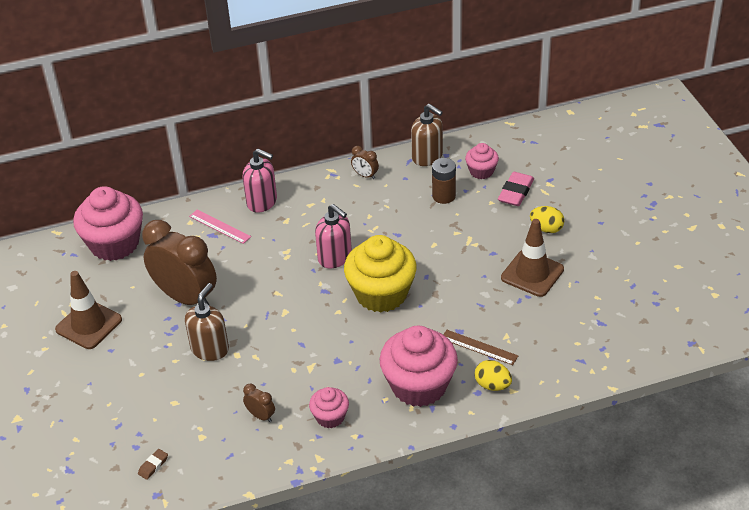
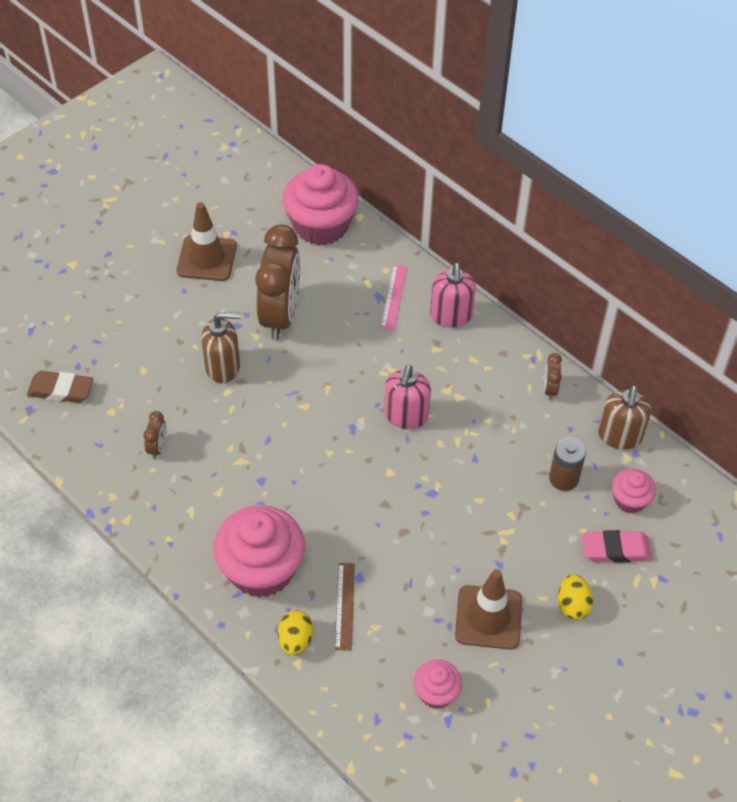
camera: 60 degrees right, 10 degrees up
(153, 466) = (61, 390): brown eraser -> brown eraser, size x1.91
(330, 417) = (182, 507): pink cupcake -> pink cupcake (436, 693)
(381, 294) = (375, 481): yellow cupcake -> none

